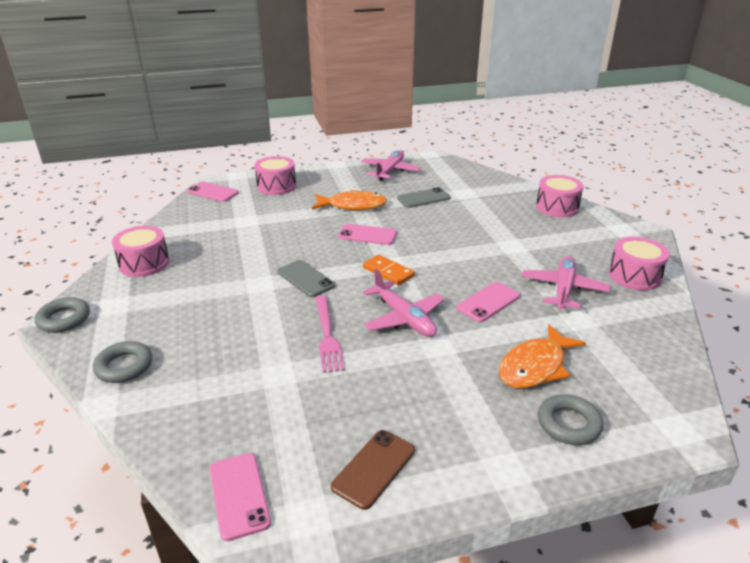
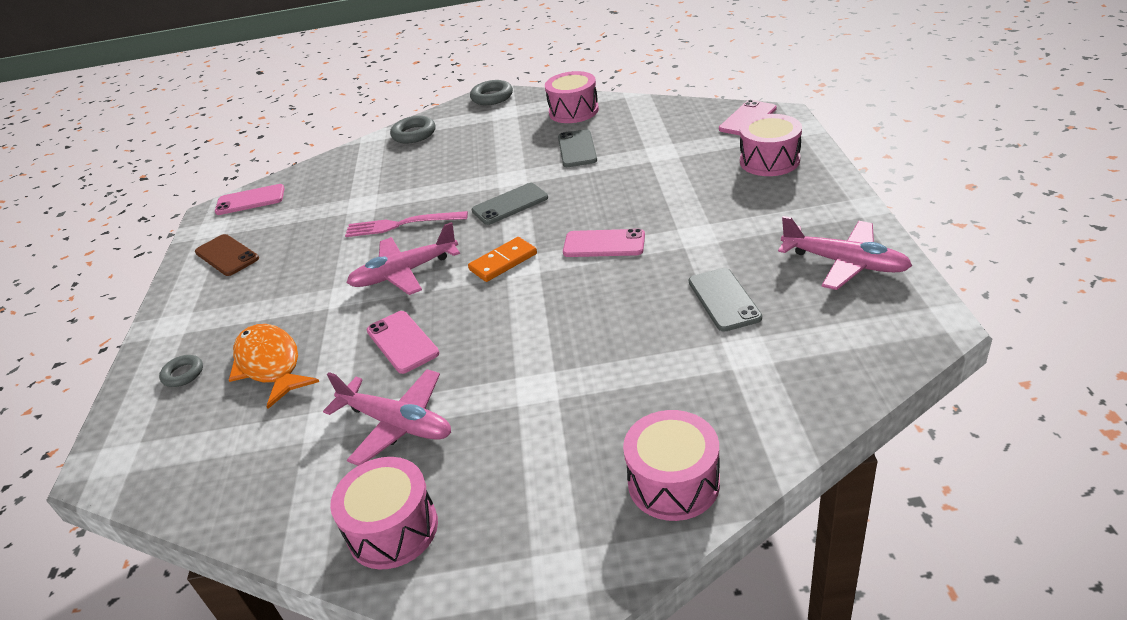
camera: 105 degrees right, 5 degrees up
(222, 256) = (577, 149): none -> grey phone
(353, 205) = (699, 229): orange fish -> none
(367, 235) = (604, 244): pink phone -> pink phone turned 75 degrees clockwise
(568, 424) = (183, 374): grey ring -> grey ring, size x0.65

